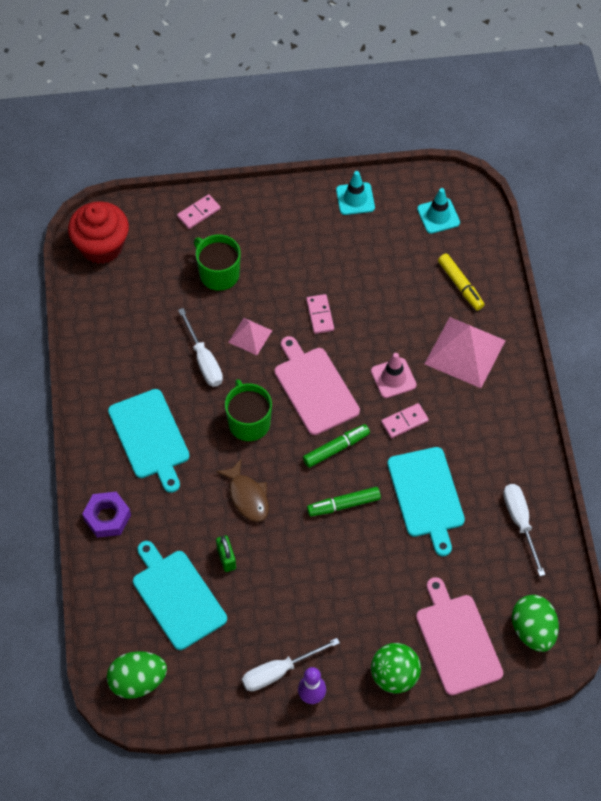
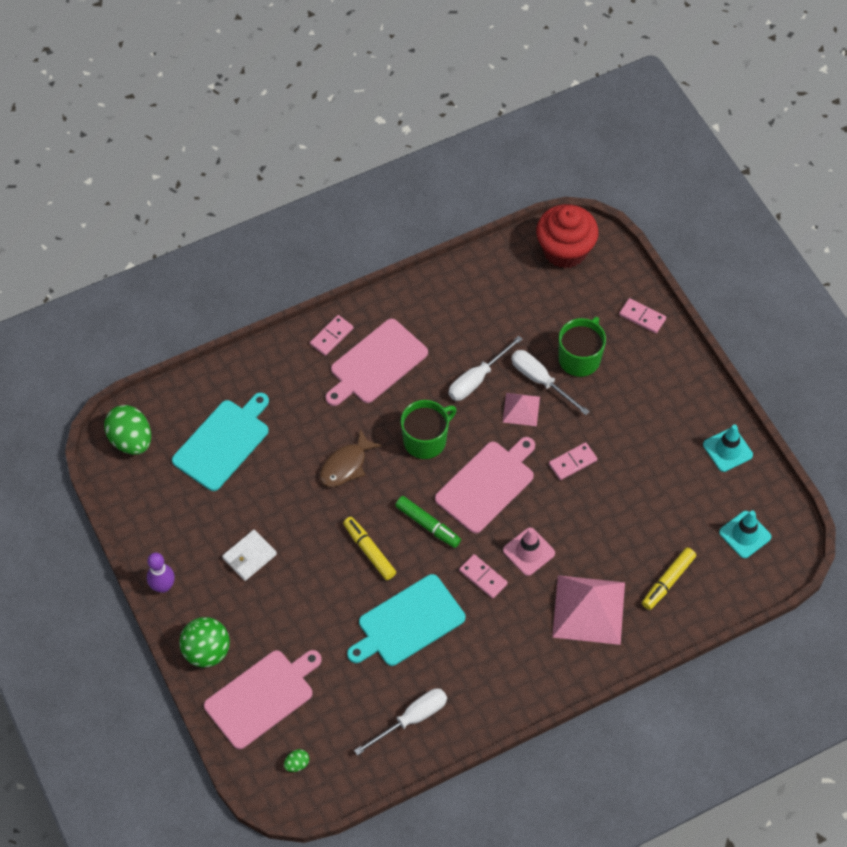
camera: 70 degrees right, 0 degrees up
(102, 466) = (331, 336): none -> pink domino
(107, 517) = (281, 359): purple nut -> none
(150, 437) = (376, 364): turquoise cutting board -> pink cutting board
(226, 558) = (276, 469): green padlock -> none
(279, 671) = (178, 551): white screwdriver -> white screwdriver (540, 380)
(310, 609) = (249, 556): none -> white wallet
(343, 505) = (369, 551): green marker -> yellow marker
(533, 631) = (297, 764): green egg -> green egg, size x0.44

